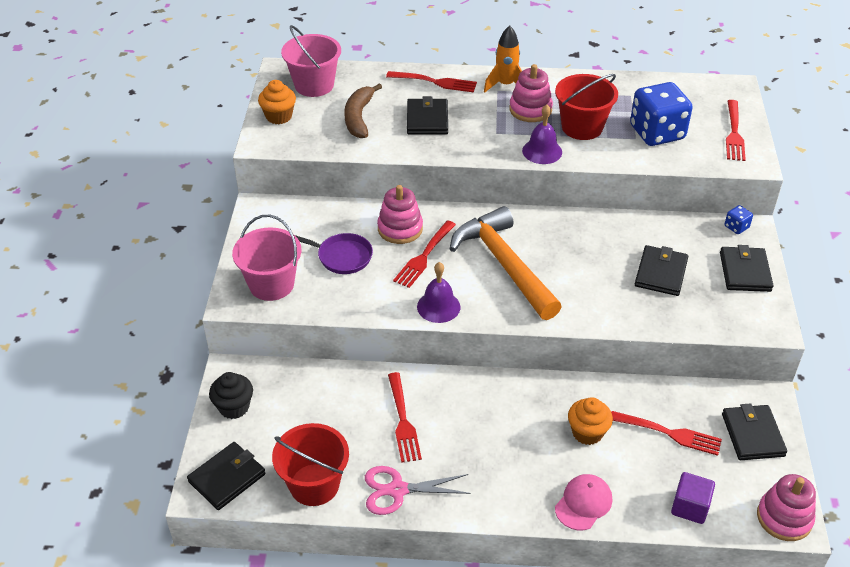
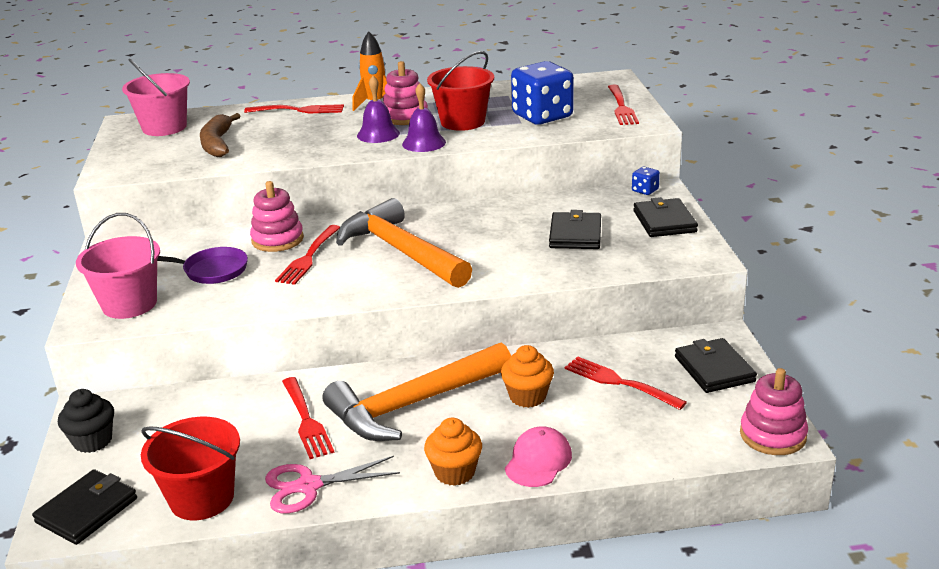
camera: 10 degrees left, 15 degrees down
(279, 116) = (126, 154): orange cupcake -> orange cupcake (454, 472)
(427, 119) = (294, 136): black wallet -> none
(438, 306) = (331, 295): purple bell -> purple bell (378, 134)
(492, 421) = (414, 404): none -> orange hammer
(668, 433) = (620, 382): red fork -> red fork turned 150 degrees counterclockwise
(690, 507) = (663, 443): purple cube -> none

